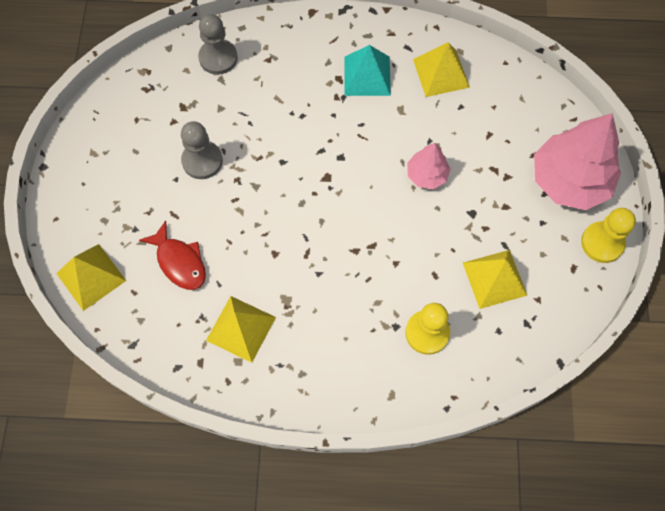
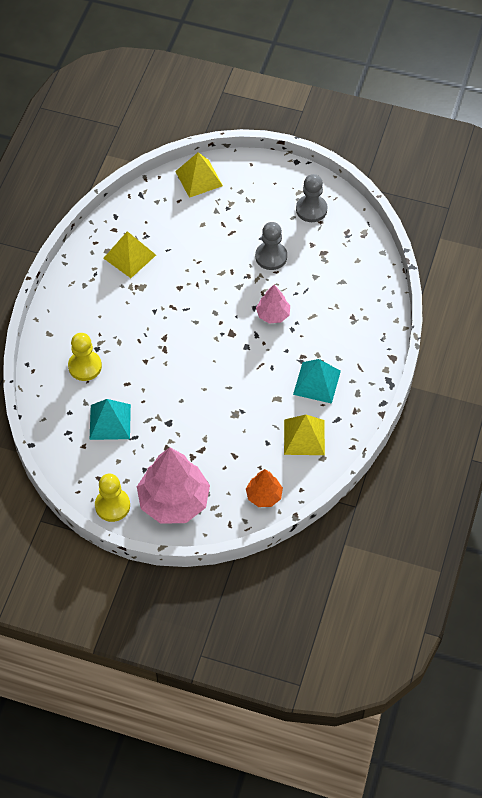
camera: 105 degrees right, 10 degrees down
(179, 262) = (192, 230): red fish -> none
(218, 58) = (363, 283): grey pawn -> grey pawn (311, 209)
(427, 175) = (212, 401): pink tree -> pink tree (273, 314)
(494, 278) = (110, 422): yellow pyramid -> turquoise pyramid
(526, 94) = (264, 495): none -> orange tree

